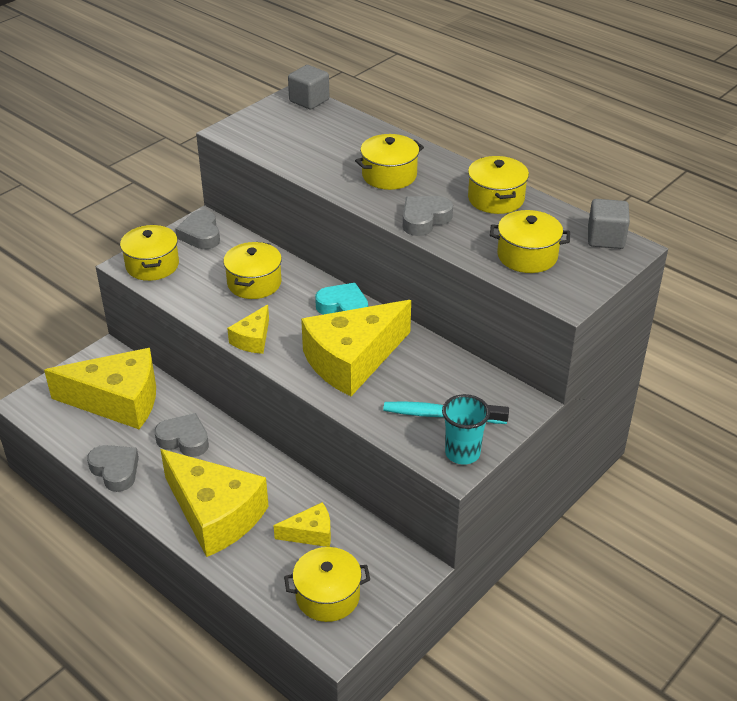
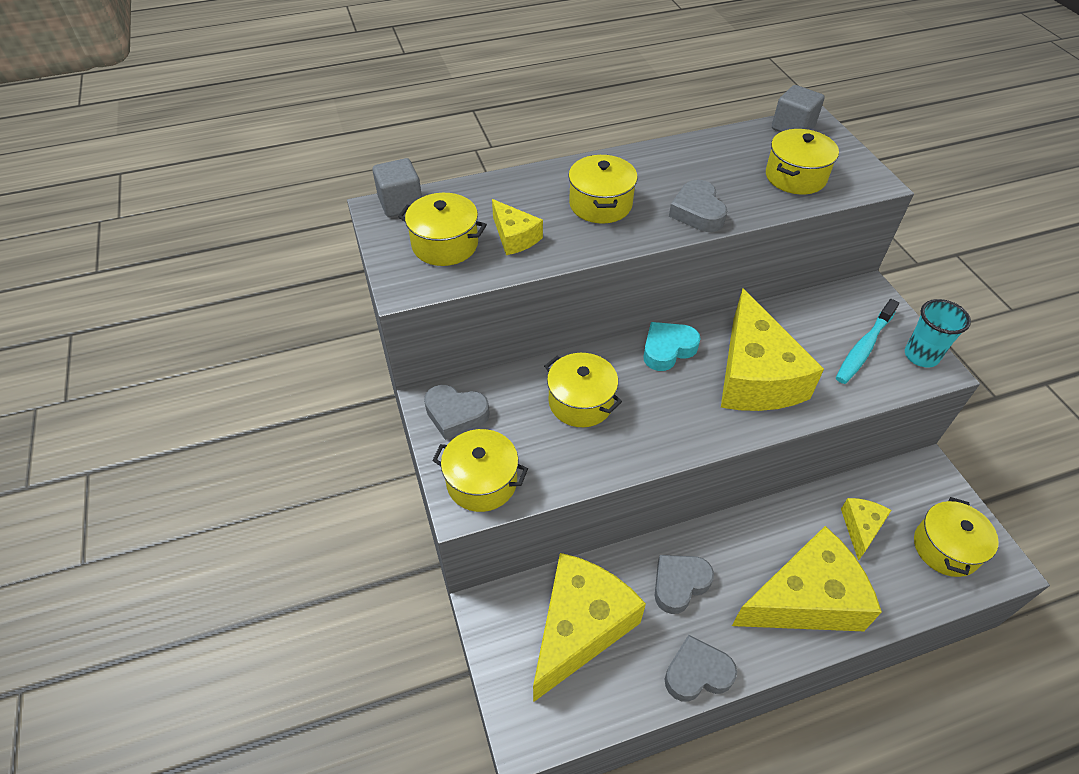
camera: 60 degrees left, 10 degrees up
(253, 339) = (679, 440): yellow cheese -> yellow cheese (514, 237)
(496, 199) = (691, 158): yellow pot -> yellow pot (445, 244)

